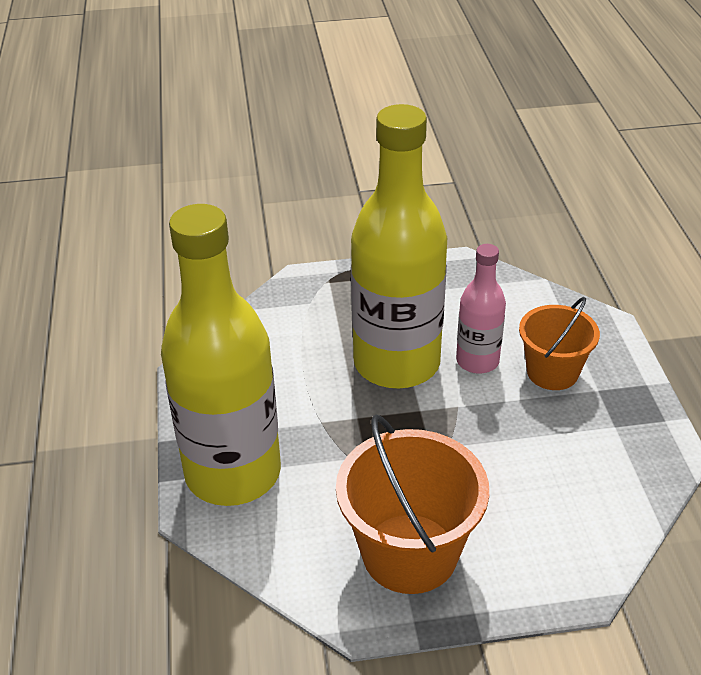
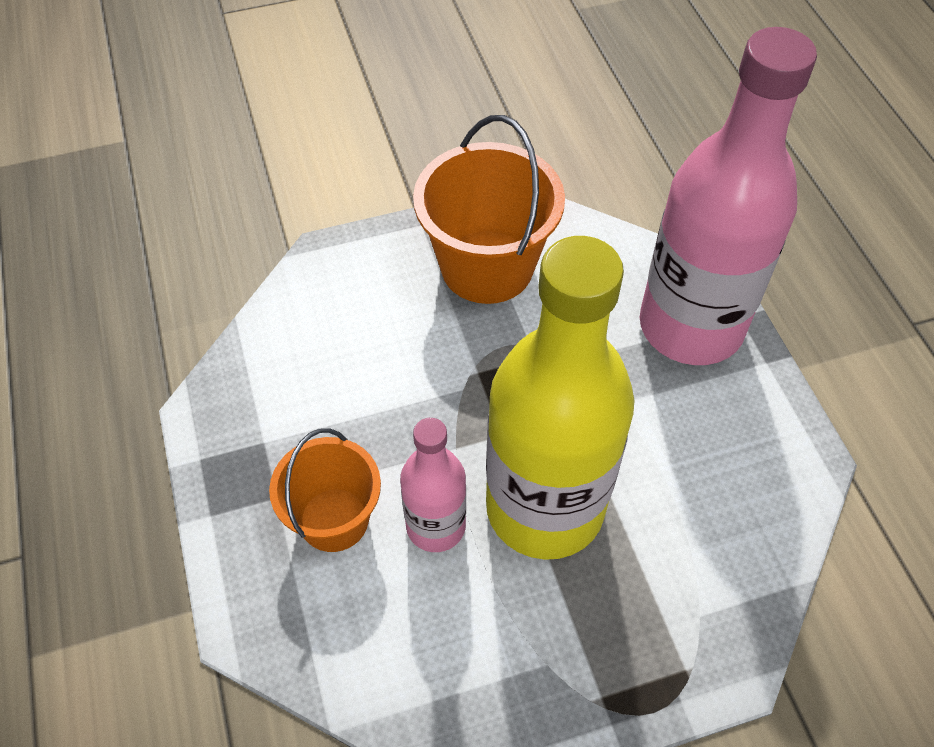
camera: 170 degrees right, 15 degrees up
(233, 473) = (690, 326): yellow bottle -> pink bottle

